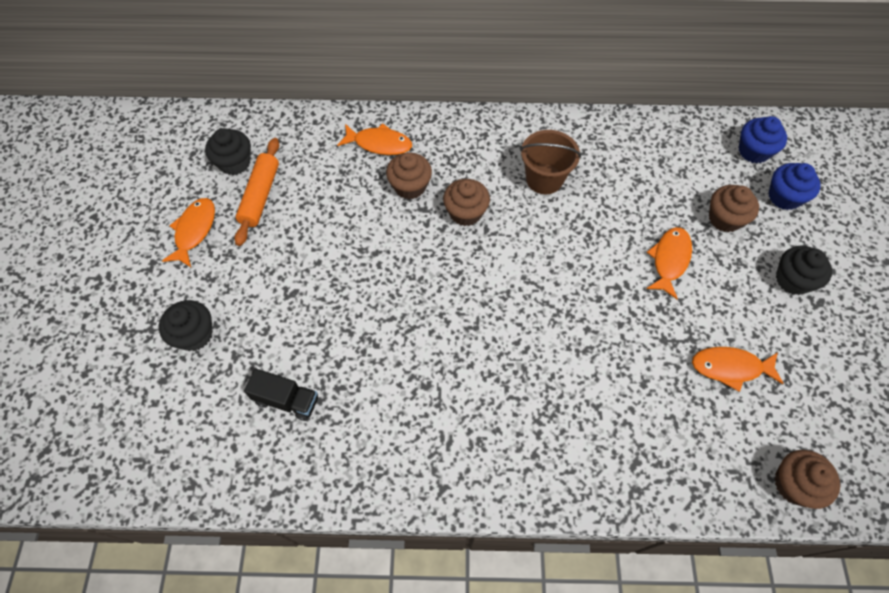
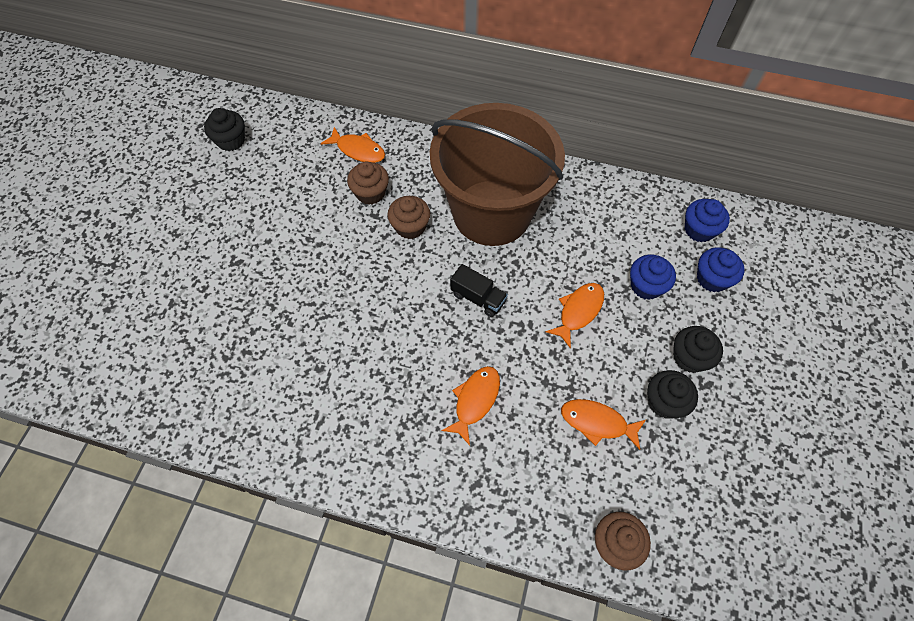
camera: 15 degrees right, 0 degrees up
(194, 231) = (177, 191): orange fish -> orange fish (475, 400)
(194, 334) = (146, 278): black cupcake -> black cupcake (664, 402)
(260, 196) = (242, 173): orange rolling pin -> none
(286, 400) = (199, 351): black truck -> black truck (478, 298)
(544, 179) = (492, 212): brown bucket -> brown bucket, size x2.29
(725, 218) = (646, 286): brown cupcake -> blue cupcake

